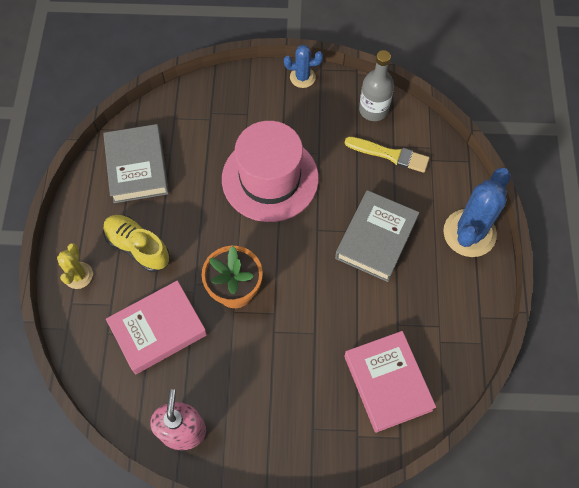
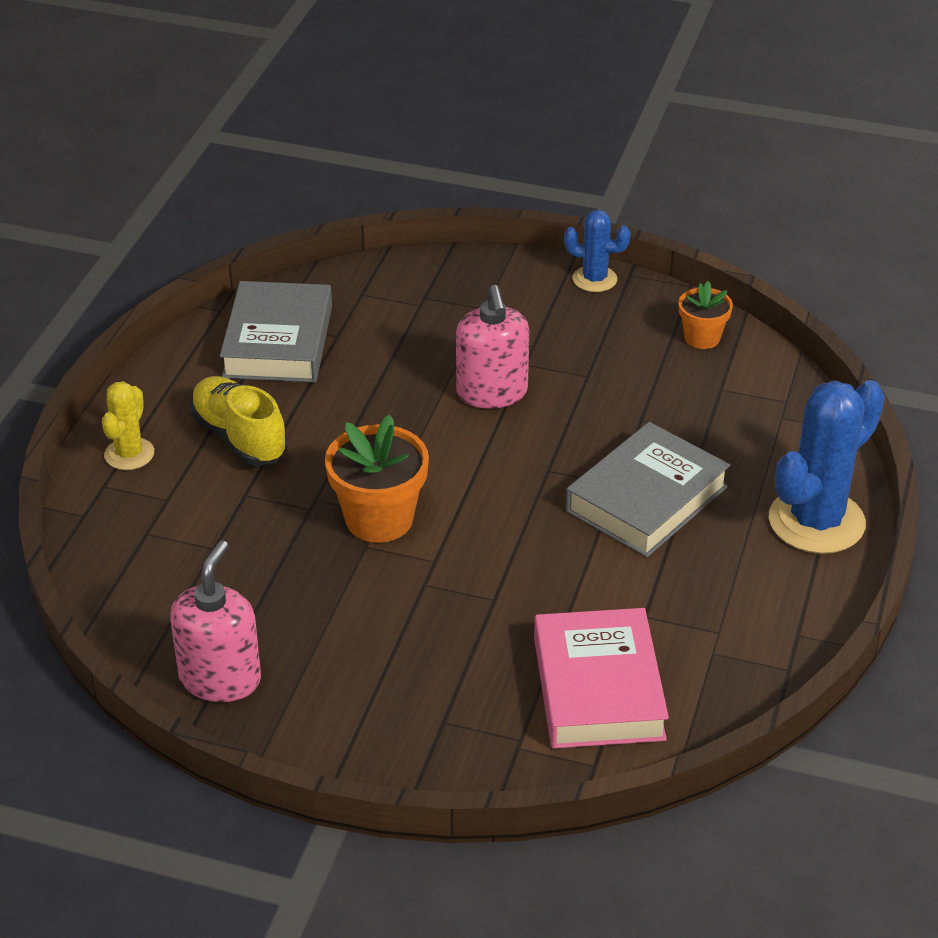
camera: 15 degrees right, 25 degrees down
(158, 329) = (231, 544): pink book -> none
(270, 178) = (492, 392): pink hat -> pink soap dispenser
(373, 110) = (702, 338): grey bottle -> orange flower pot
(389, 154) = (709, 398): yellow brush -> none

